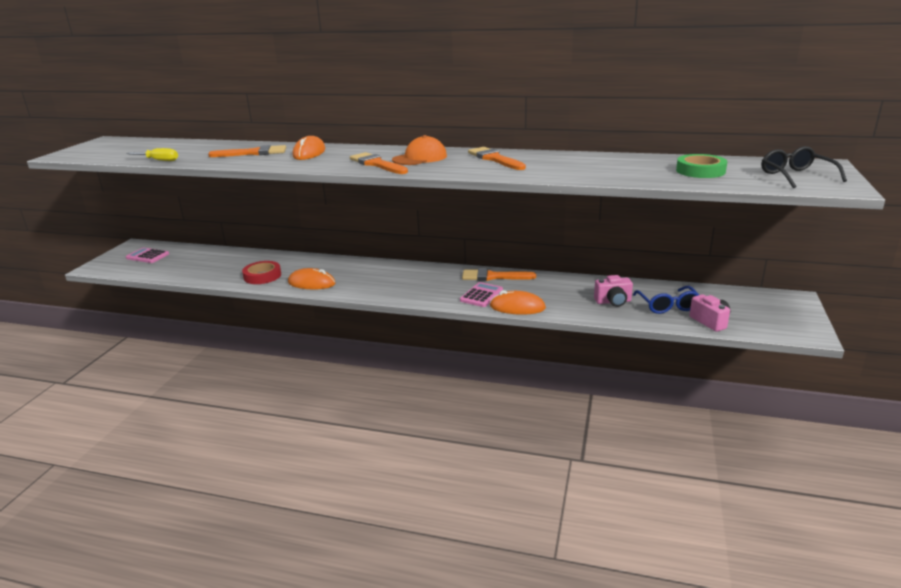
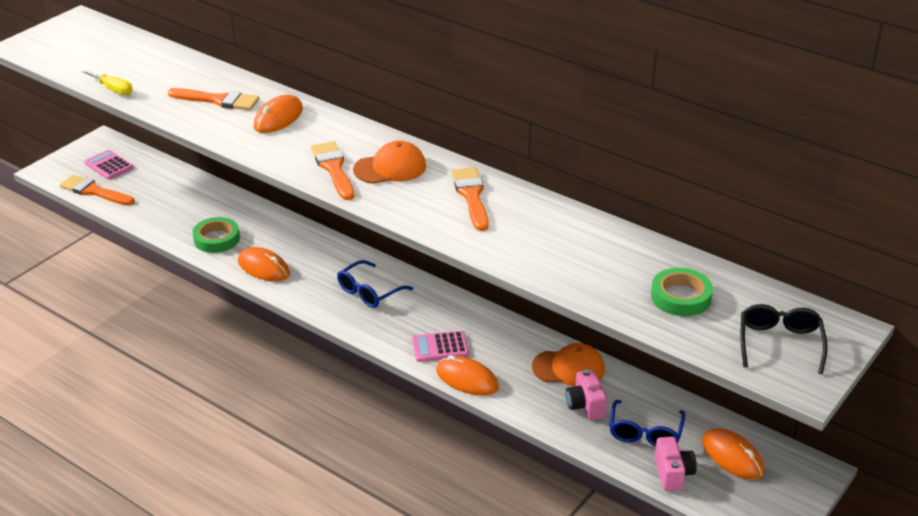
camera: 20 degrees right, 10 degrees up
(262, 276) = (216, 239): red tape -> green tape
(403, 279) = (369, 292): none -> blue glasses
(481, 295) = (440, 347): pink calculator -> pink calculator turned 150 degrees counterclockwise
(493, 277) = (476, 319): orange brush -> orange brush (94, 191)
(581, 286) = (568, 368): none -> orange cap
(613, 302) = (585, 405): pink camera -> pink camera turned 60 degrees clockwise
(736, 304) = (732, 457): none -> orange mouse

